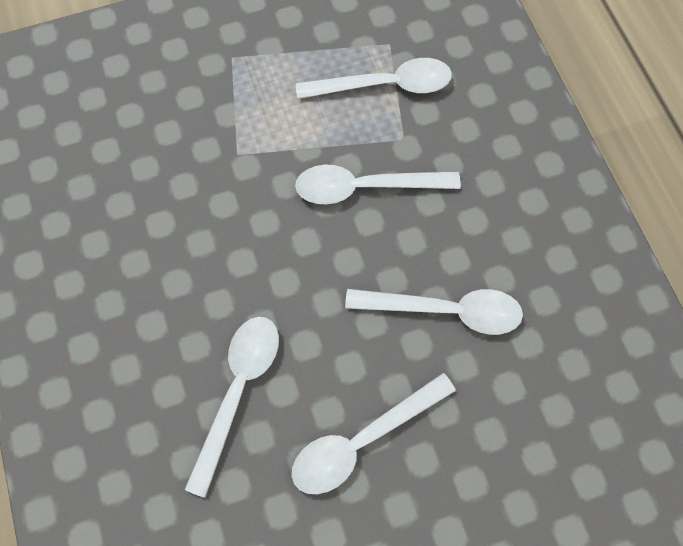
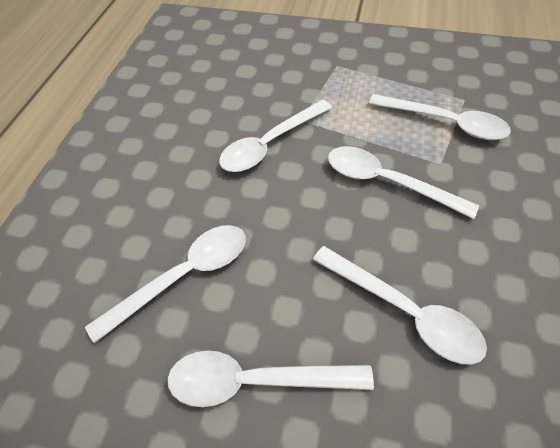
camera: 35 degrees right, 15 degrees down
(224, 201) = (270, 144): none -> white spoon

